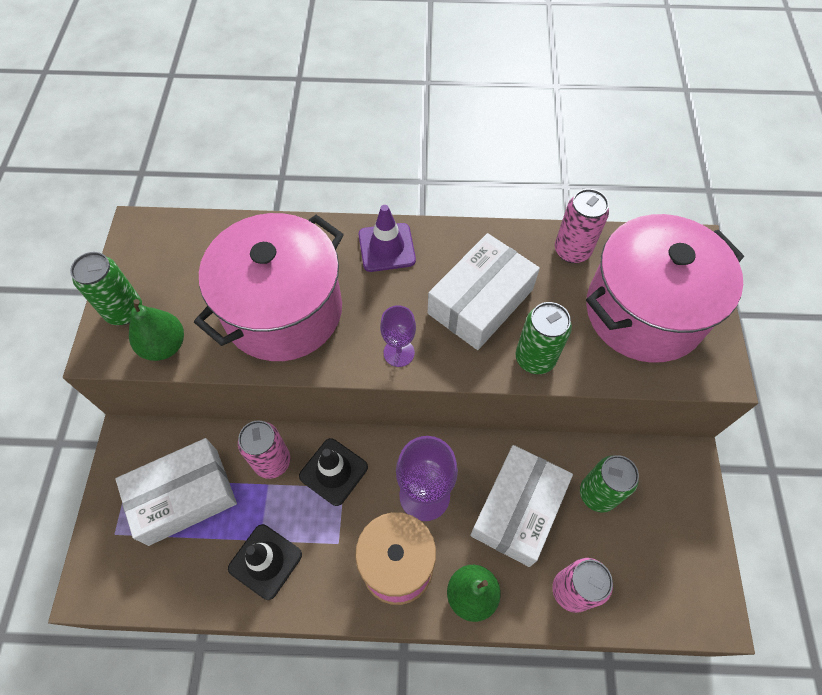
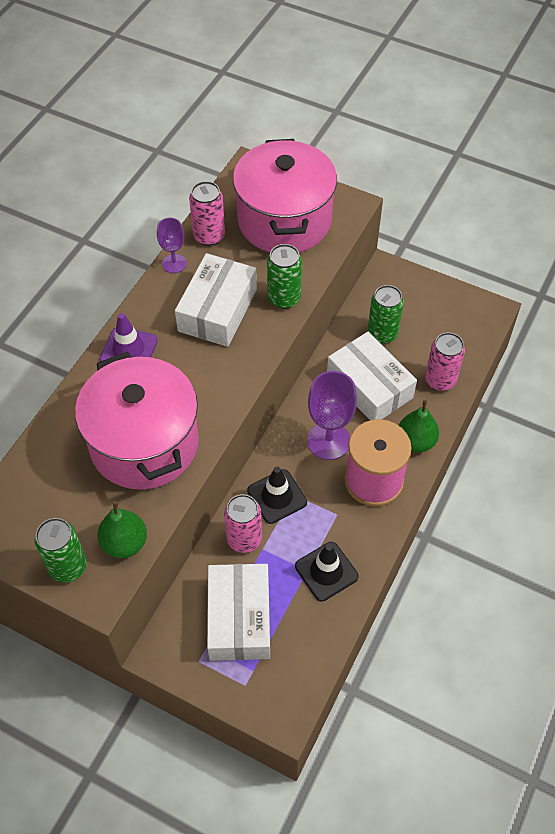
camera: 65 degrees left, 5 degrees down
(399, 353) = (230, 379): purple goblet -> purple goblet (174, 263)
(480, 301) = (217, 310): white box -> white box turned 45 degrees clockwise

